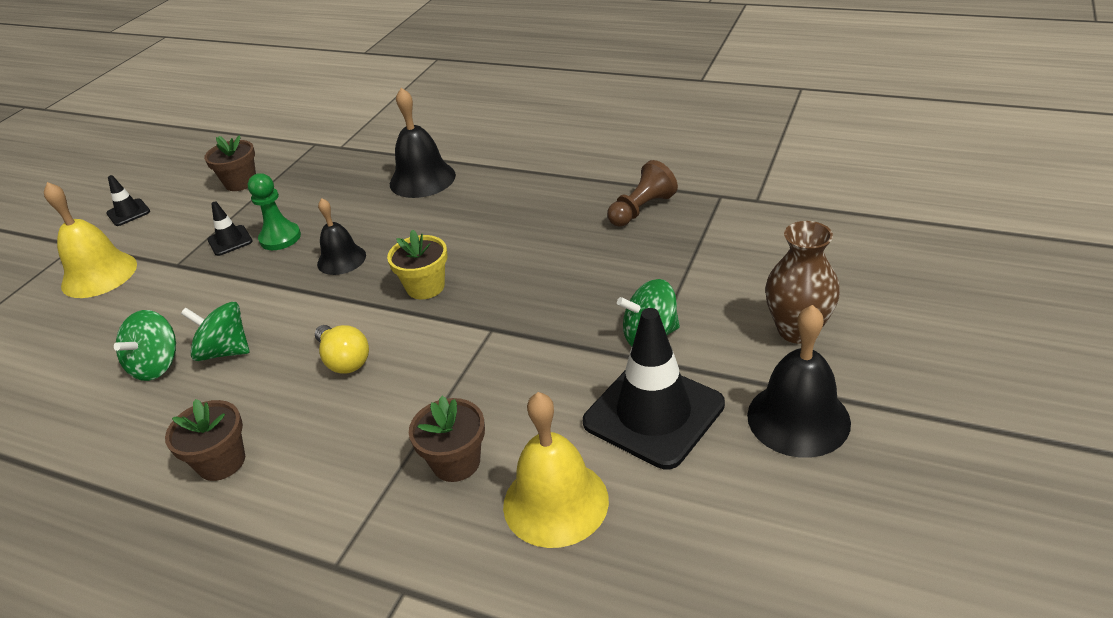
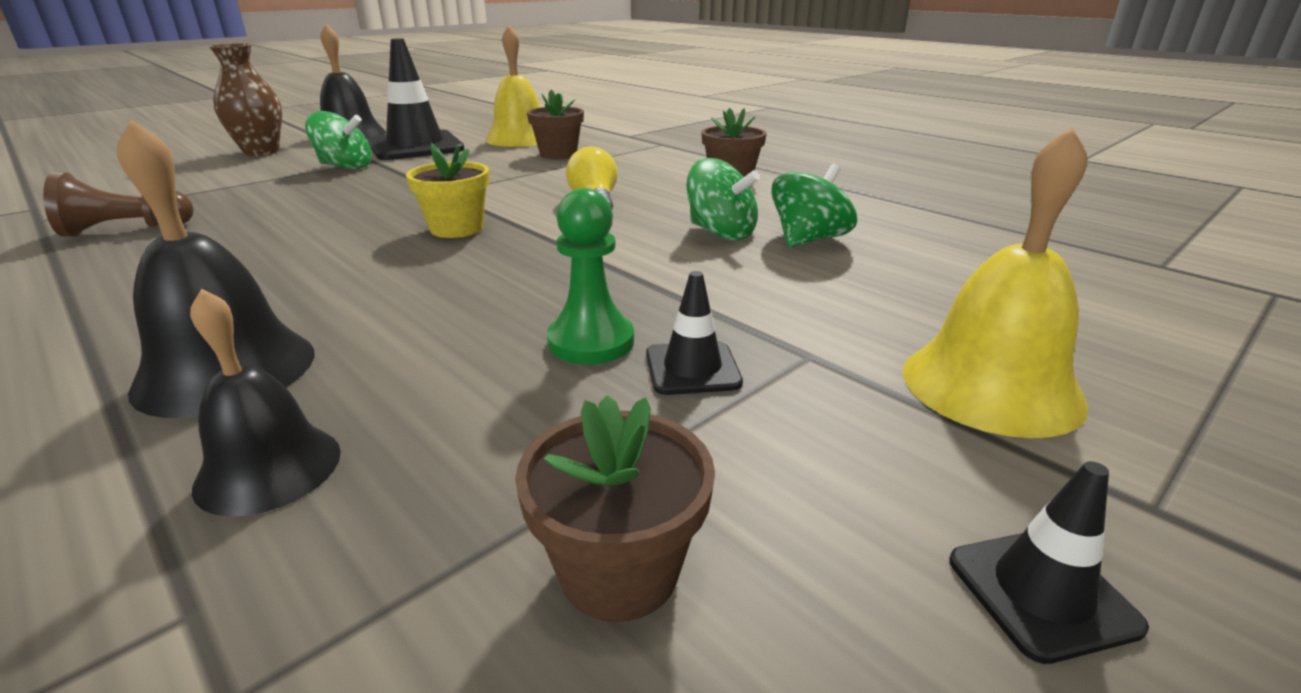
camera: 160 degrees left, 10 degrees down
(341, 259) = (520, 280): black bell -> black bell (269, 468)

